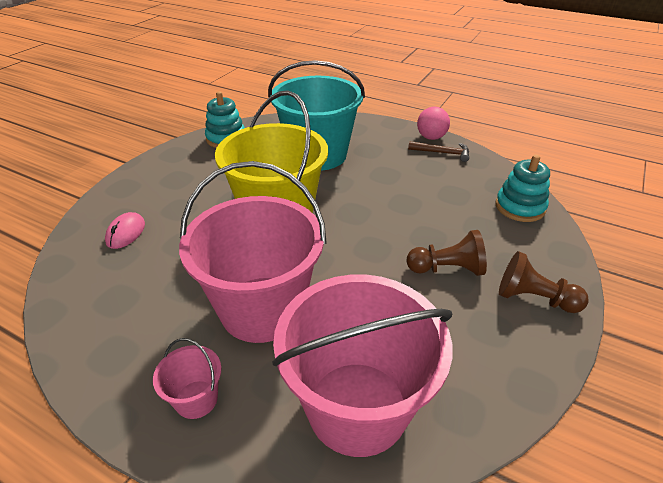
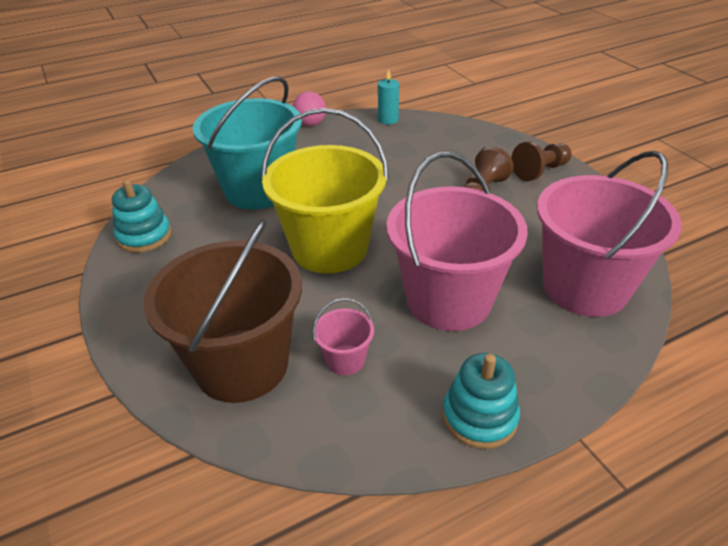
camera: 55 degrees left, 0 degrees up
(126, 233) = (241, 365): pink mouse -> brown bucket
(196, 399) = (526, 372): pink bucket -> pink bucket (345, 360)
(443, 153) = (340, 129): brown hammer -> none
(491, 169) = (388, 120): none -> turquoise candle
(520, 207) = (445, 131): turquoise stacking toy -> turquoise stacking toy (479, 417)

